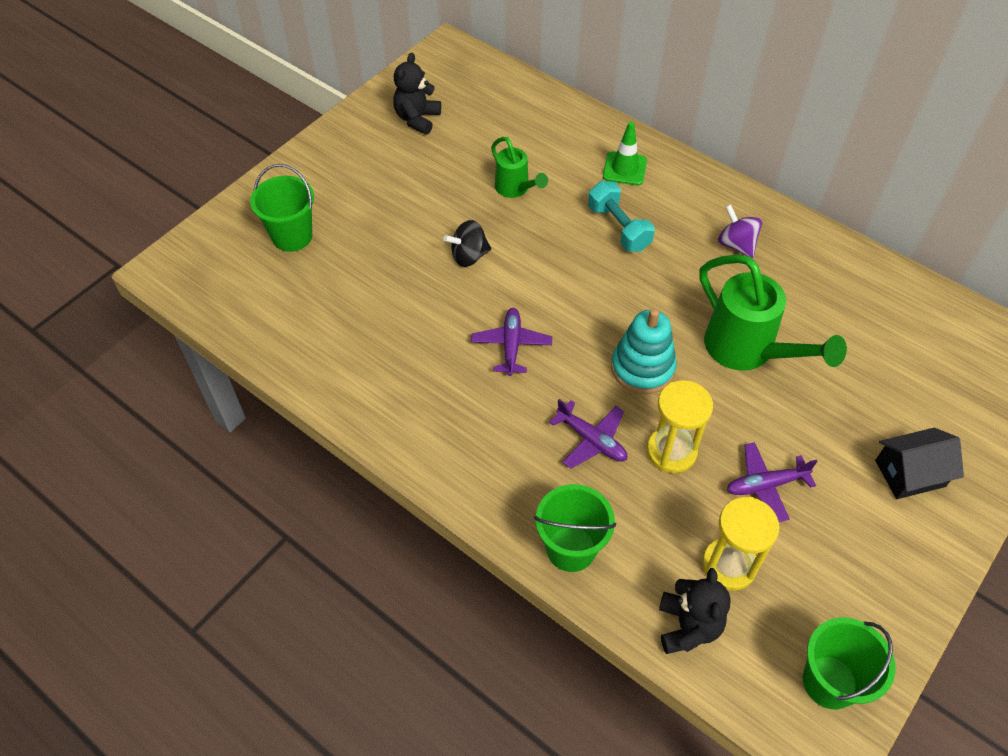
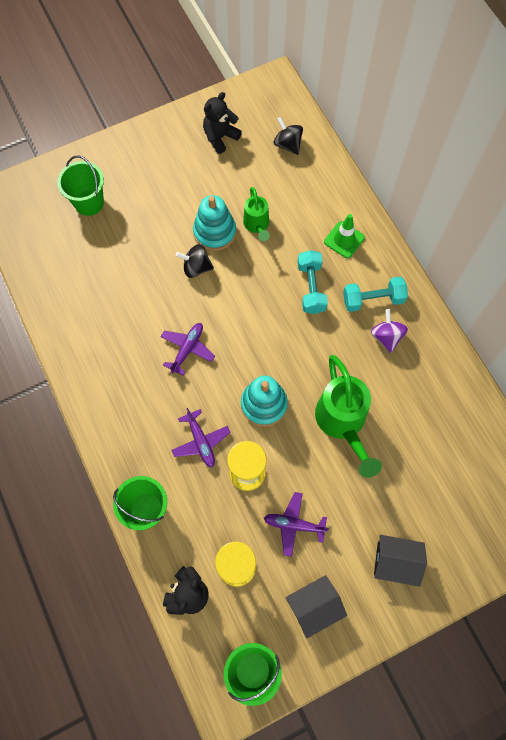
camera: 25 degrees right, 15 degrees up
(469, 213) = (215, 232): none -> turquoise stacking toy
(501, 101) = (287, 144): none -> black spinning top
(696, 214) = (373, 299): none -> turquoise dumbbell
(852, 568) = (314, 606): none -> black house

